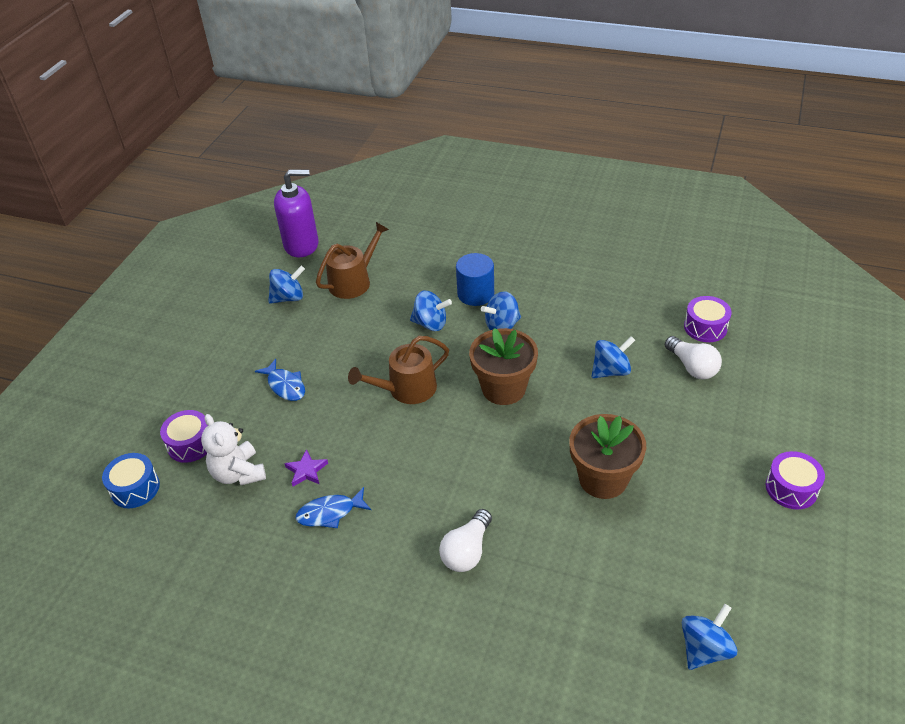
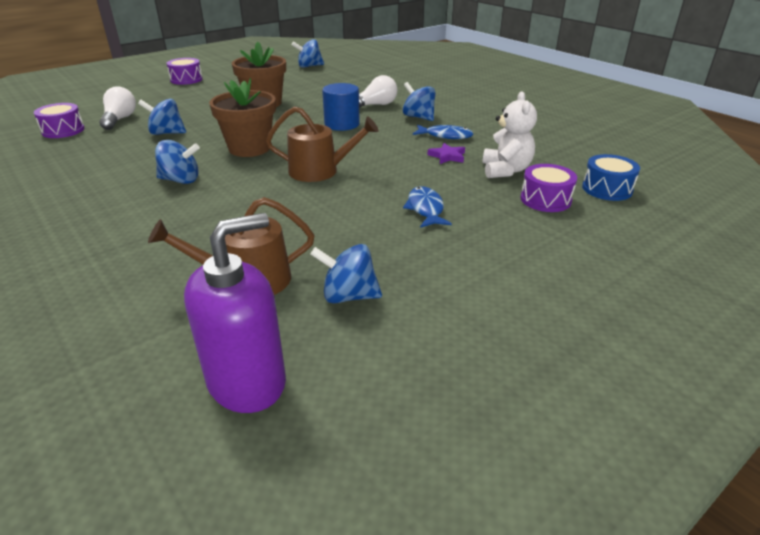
camera: 150 degrees left, 10 degrees down
(301, 245) = (247, 381): purple soap dispenser -> purple soap dispenser turned 120 degrees clockwise
(431, 324) = (233, 204): blue spinning top -> blue spinning top (418, 117)
(475, 294) = (153, 211): blue cylinder -> blue cylinder (342, 124)

